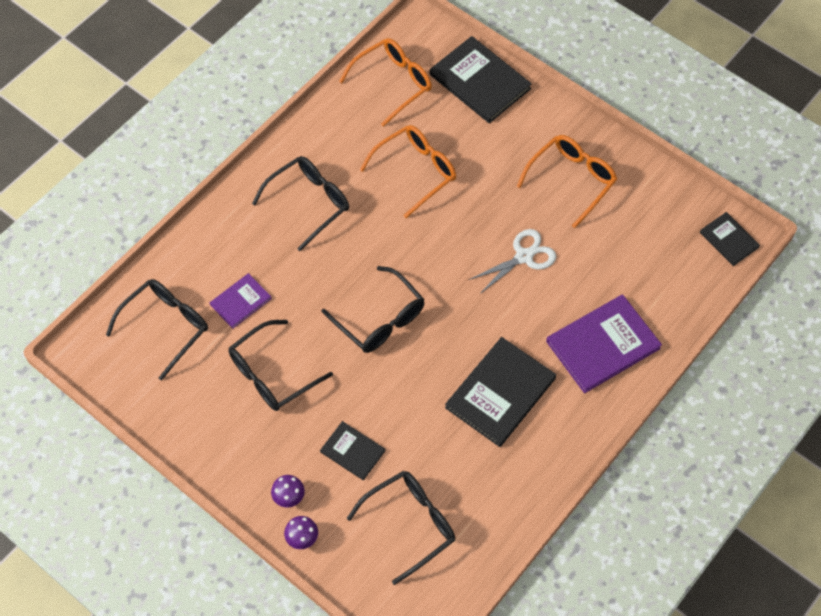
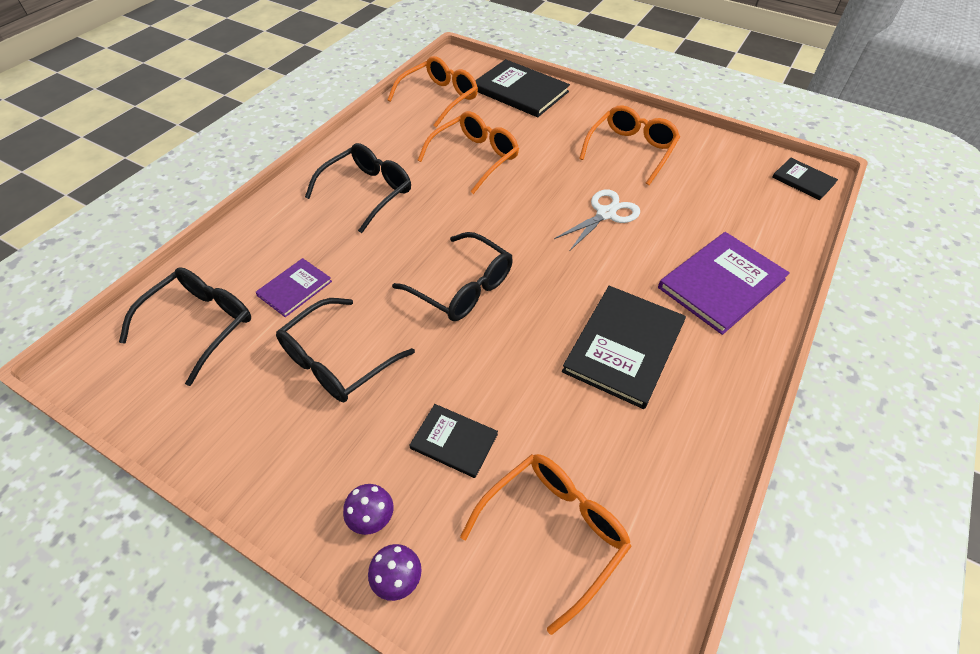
camera: 10 degrees left, 10 degrees down
(410, 524) = (554, 531): black glasses -> orange glasses

